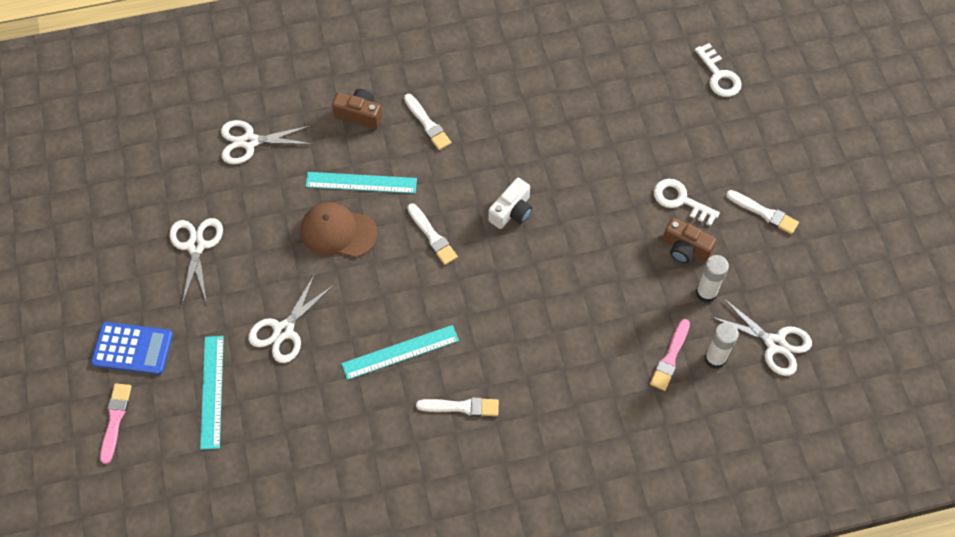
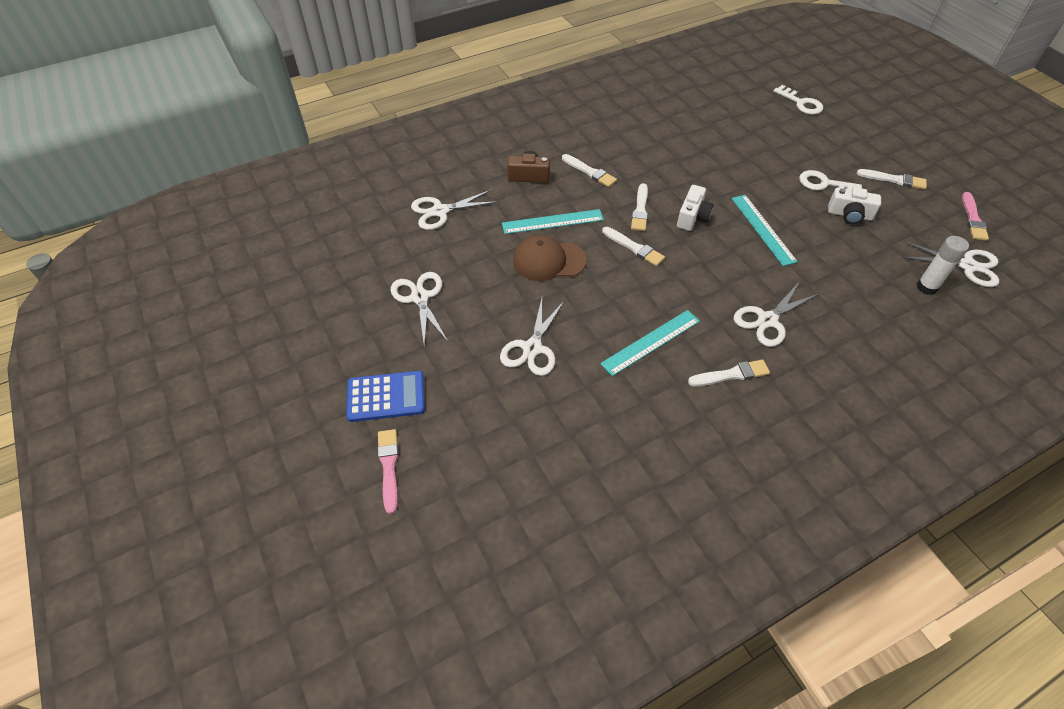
camera: 15 degrees left, 10 degrees down
(212, 391) = (482, 417): turquoise ruler -> turquoise ruler (763, 229)
(460, 188) = (640, 210): none -> white brush
(527, 356) = (767, 320): none -> white scissors
(670, 357) = (889, 294): pink brush -> pink brush (973, 219)
(685, 248) = (849, 215): brown camera -> white camera
(706, 293) = (887, 242): white glue stick -> none

